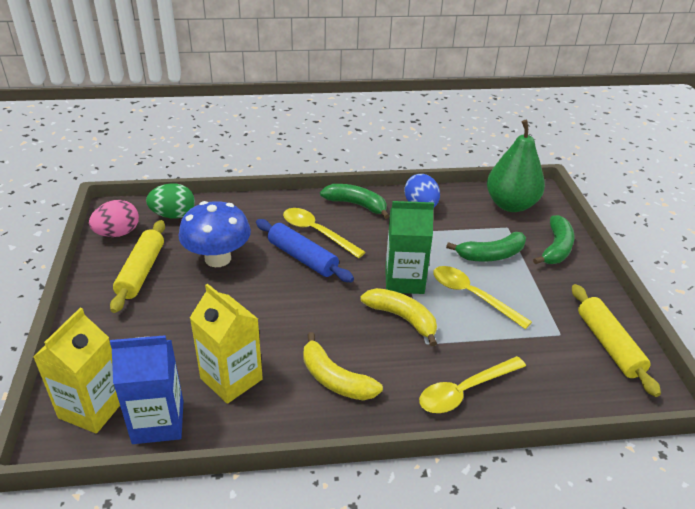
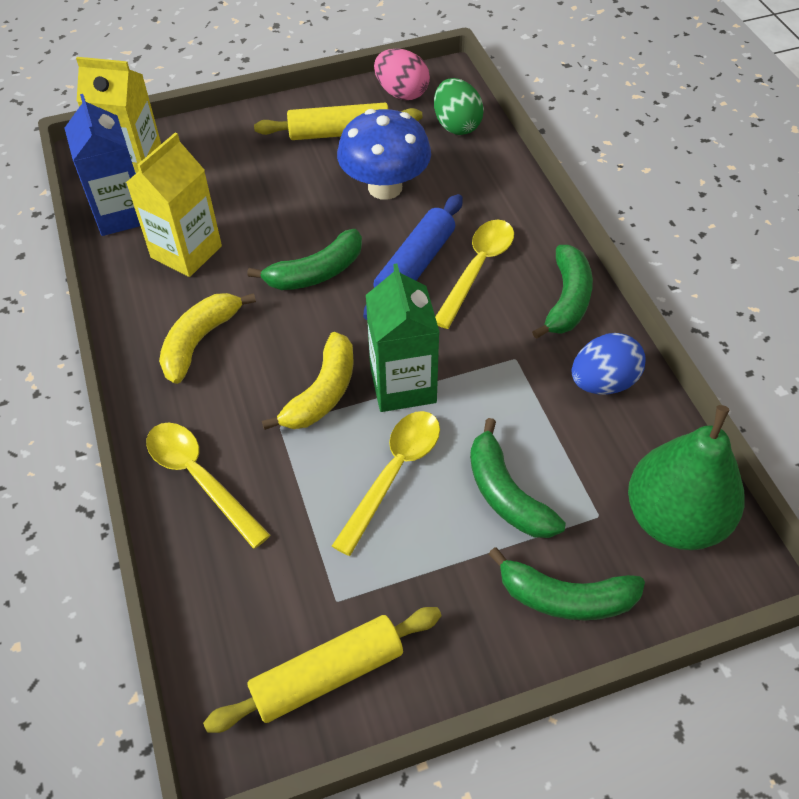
camera: 80 degrees right, 15 degrees up
(288, 305) = (316, 272): none -> green banana

